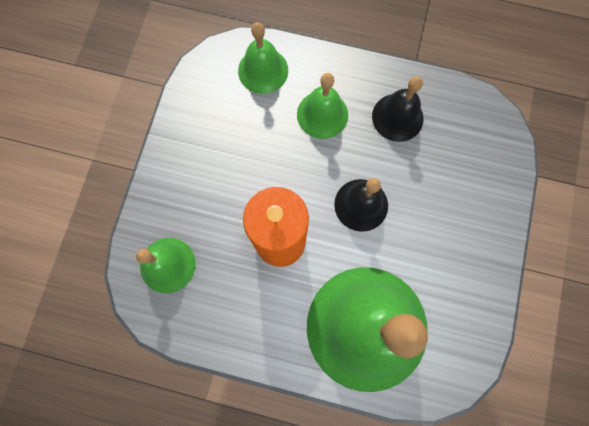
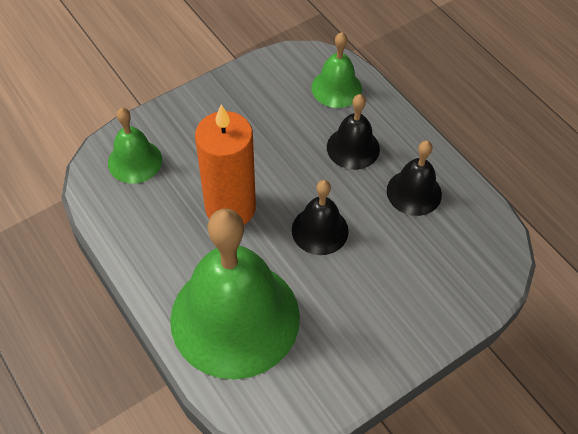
camera: 40 degrees right, 20 degrees down
(322, 114) = (353, 148): green bell -> black bell

